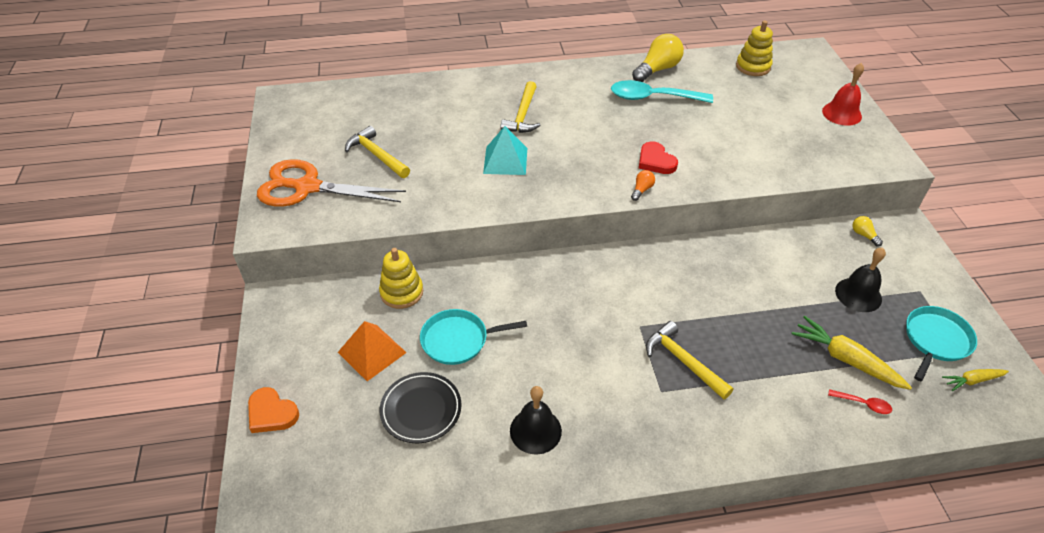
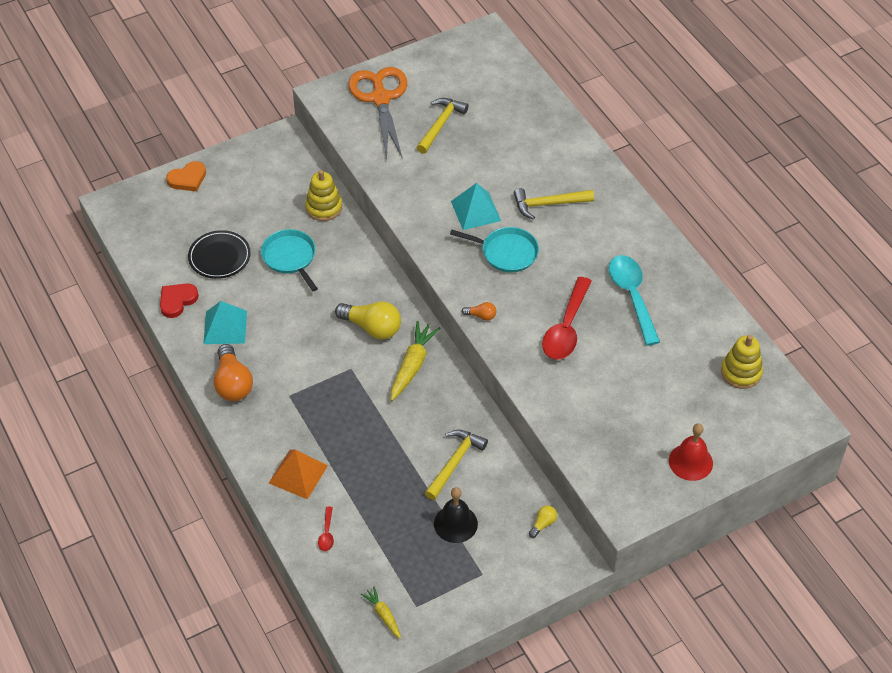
camera: 70 degrees right, 5 degrees up
(271, 413) = (187, 179): orange heart -> orange heart turned 135 degrees counterclockwise
(372, 352) = (259, 211): orange pyramid -> orange pyramid (298, 474)
(535, 430) = (225, 327): black bell -> turquoise pyramid
(626, 444) = (233, 383): none -> orange light bulb
(655, 161) = (528, 318): red heart -> red heart (177, 301)
(657, 69) = (686, 290): yellow light bulb -> yellow light bulb (372, 327)
(676, 142) = (566, 328): none -> red spoon
(683, 361) = (324, 405): yellow hammer -> yellow hammer (454, 463)
(845, 359) = (371, 518): yellow carrot -> yellow carrot (412, 365)
(936, 340) = (421, 587): turquoise pan -> turquoise pan (506, 252)

